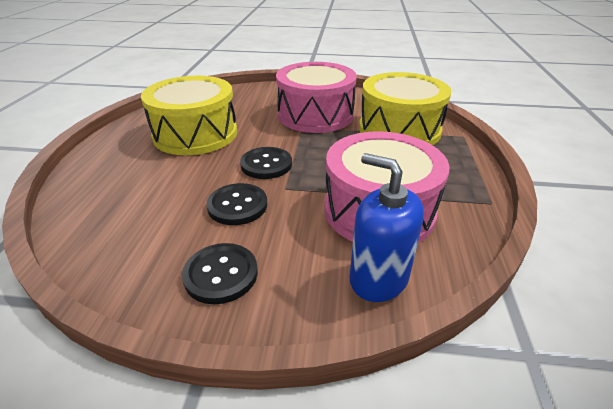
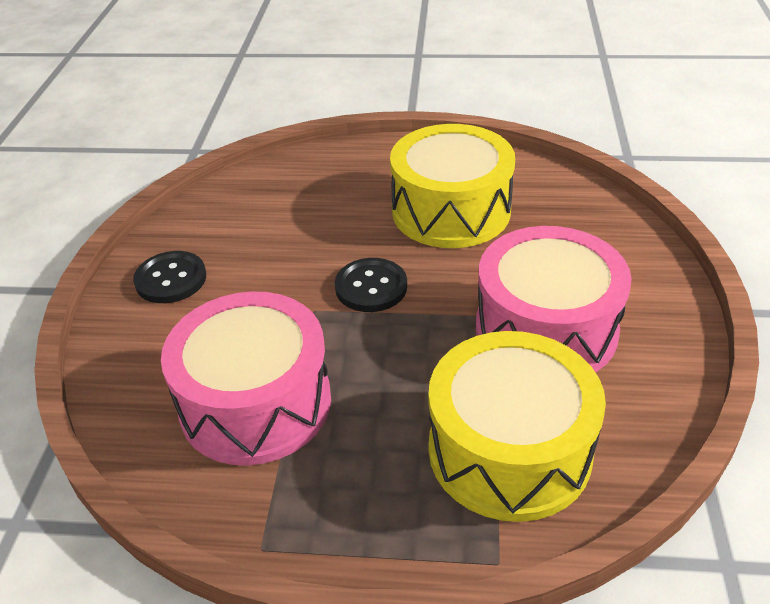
camera: 90 degrees right, 5 degrees up
(237, 205) = (278, 274): black button -> none
(378, 278) = (137, 395): blue soap dispenser -> none

